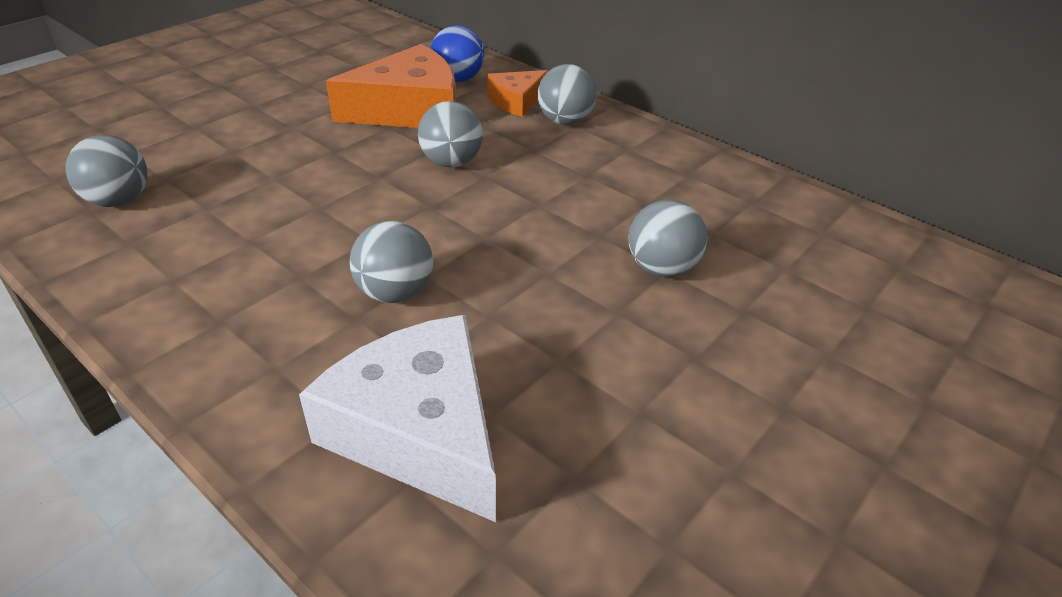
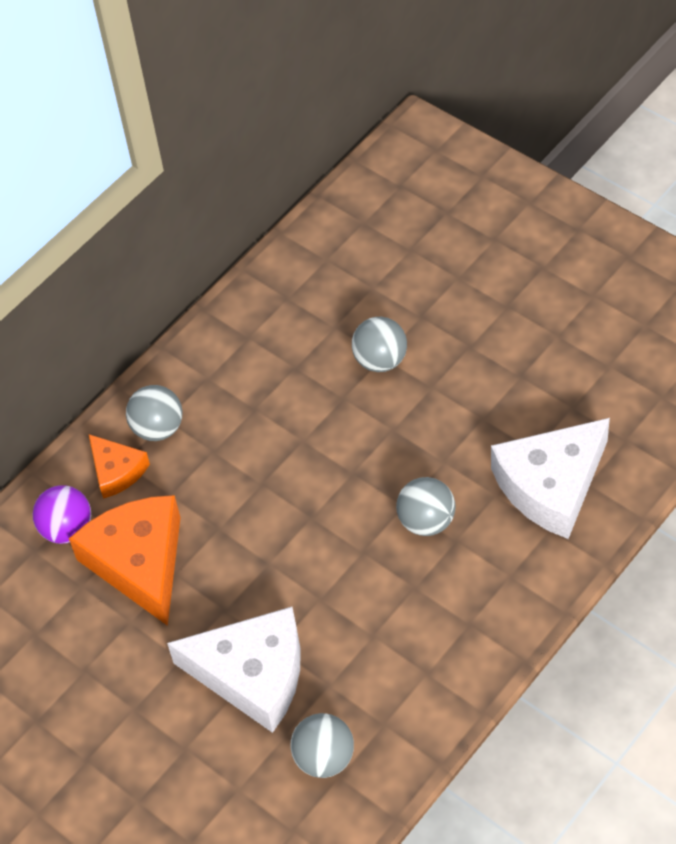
camera: 85 degrees left, 15 degrees up
(249, 163) = (253, 674): none -> white cheese
(451, 162) = (240, 511): grey ball -> none
(458, 79) = (67, 529): blue ball -> purple ball

